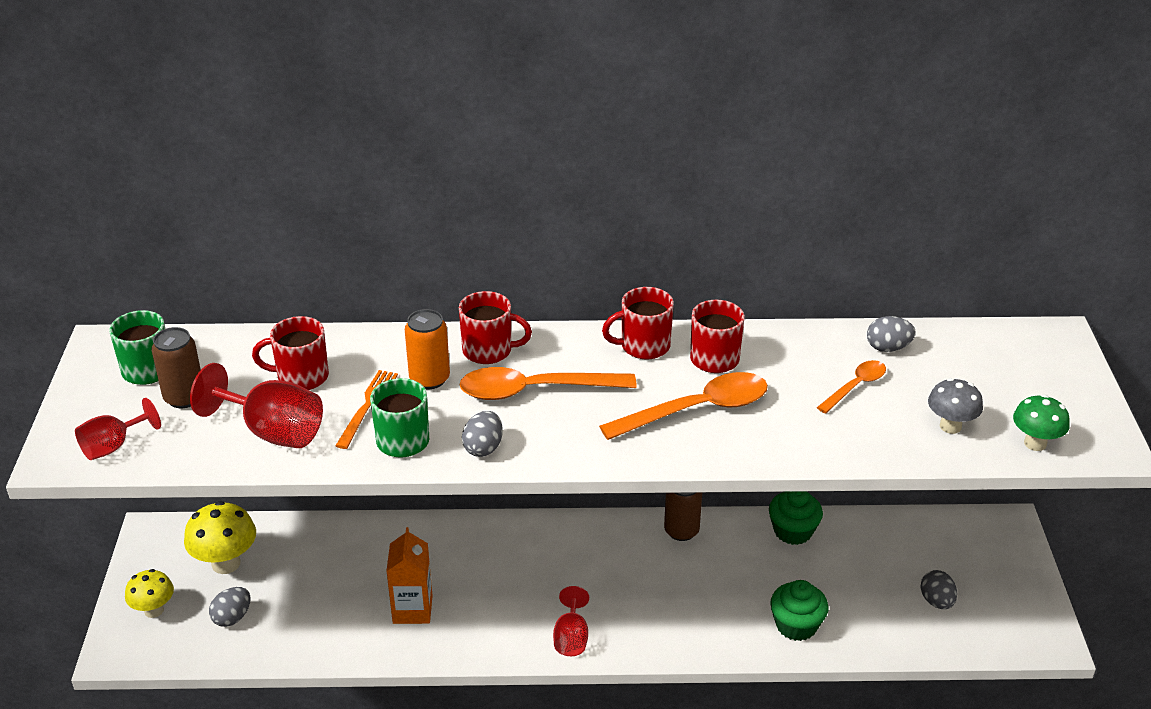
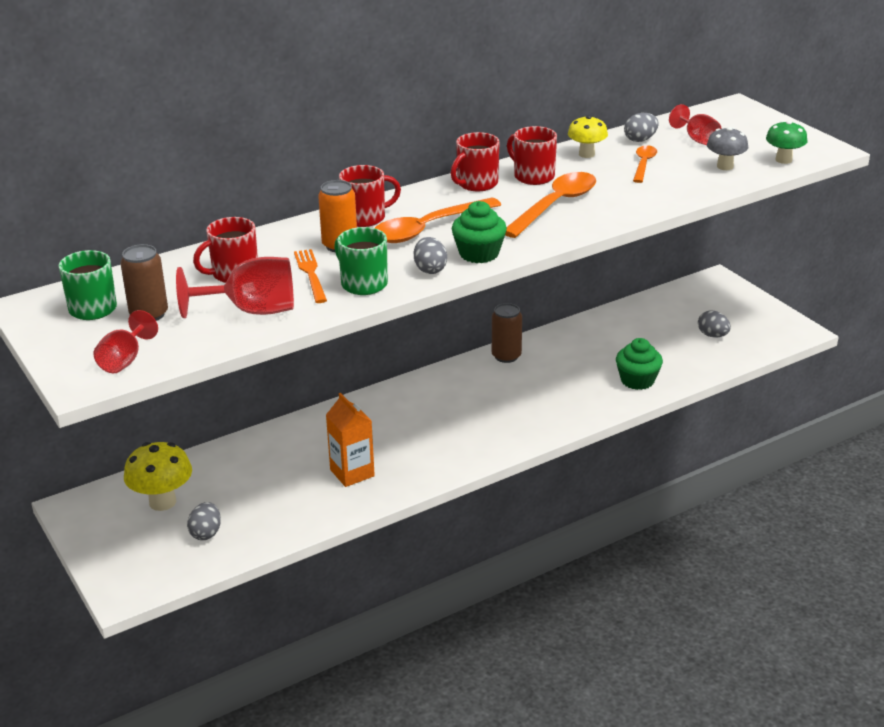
camera: 30 degrees left, 5 degrees down
(154, 610) = (130, 554): yellow mushroom -> yellow mushroom (586, 154)
(571, 638) = (490, 444): red goblet -> red goblet (697, 139)
(793, 531) = (583, 330): green cupcake -> green cupcake (479, 254)

